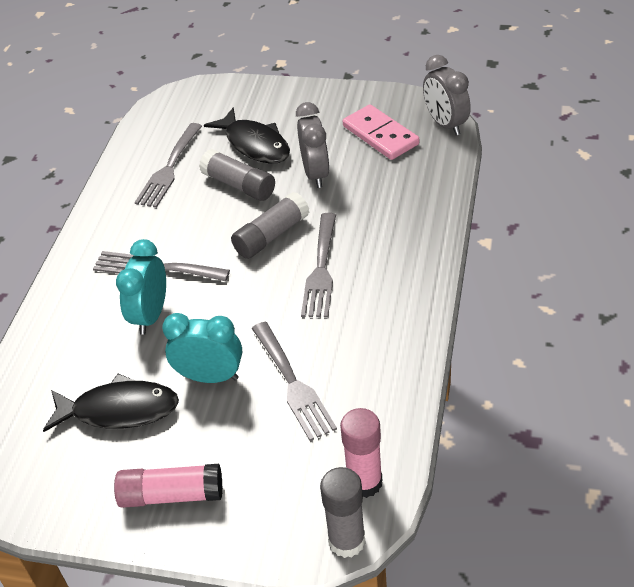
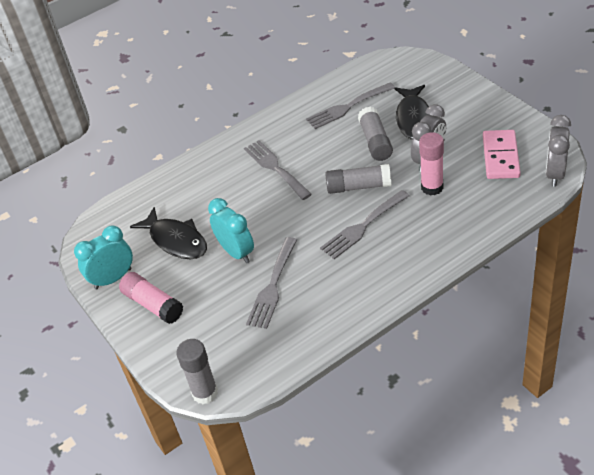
camera: 45 degrees right, 0 degrees up
(151, 315) = (244, 196): turquoise clock -> turquoise clock (113, 278)
(364, 482) = (247, 369): pink glue stick -> pink glue stick (432, 187)

